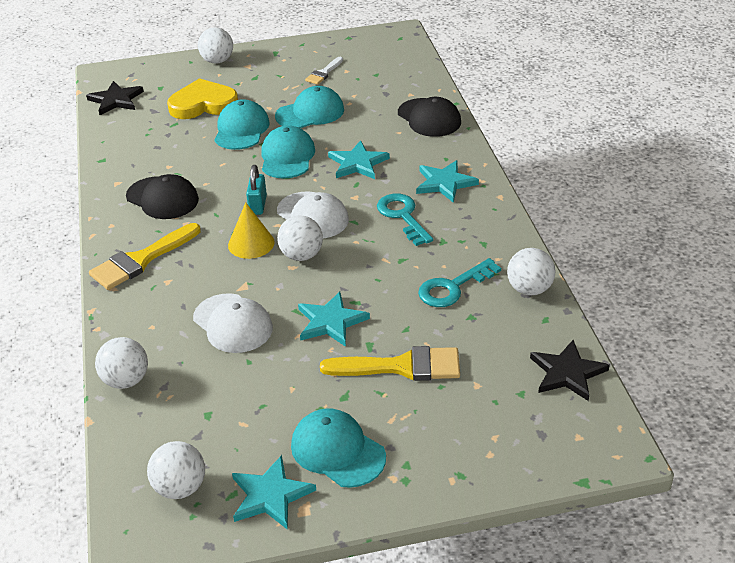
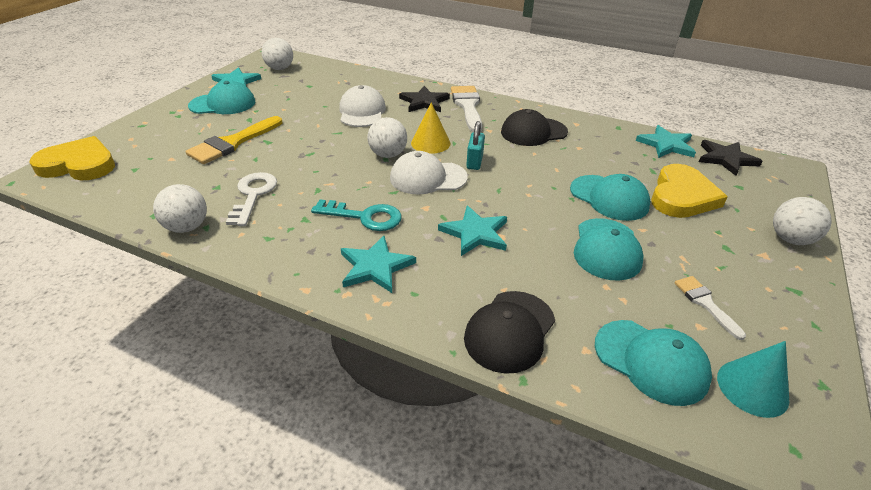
camera: 125 degrees right, 0 degrees up
(126, 380) = (368, 76): white ball -> none
(141, 260) = (467, 106): yellow brush -> white brush
(233, 324) = (362, 112): white cap -> white cap turned 90 degrees clockwise
(258, 205) = (474, 162): turquoise padlock -> turquoise padlock turned 60 degrees clockwise
(287, 157) = (532, 202): turquoise cap -> turquoise cap (651, 361)
(330, 322) = (309, 138): turquoise star -> turquoise star (666, 144)
(374, 51) = (752, 388): none -> turquoise cone
(429, 118) = (509, 331): black cap -> black cap turned 60 degrees counterclockwise
(453, 287) = (253, 195): turquoise key -> white key
(567, 373) = (106, 194): black star -> black star (424, 102)
(569, 441) = (79, 164): none -> yellow heart

